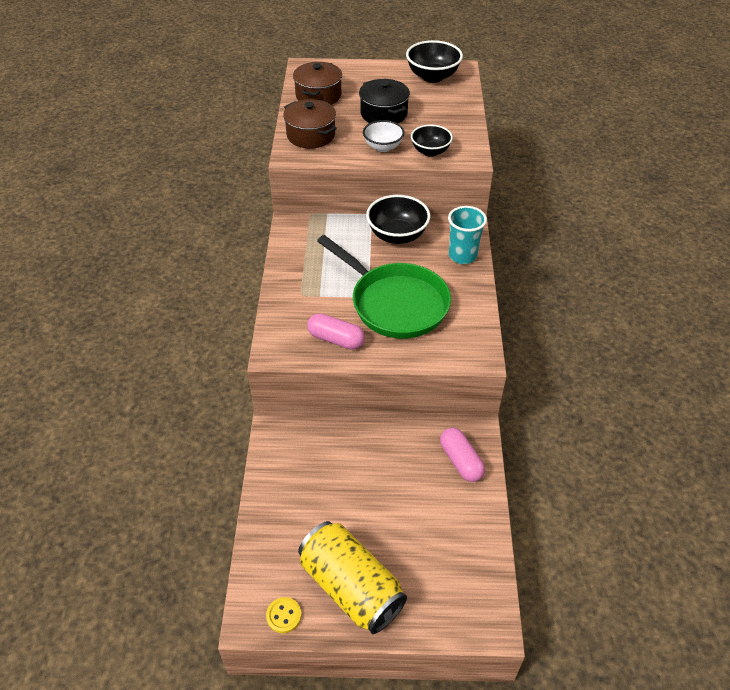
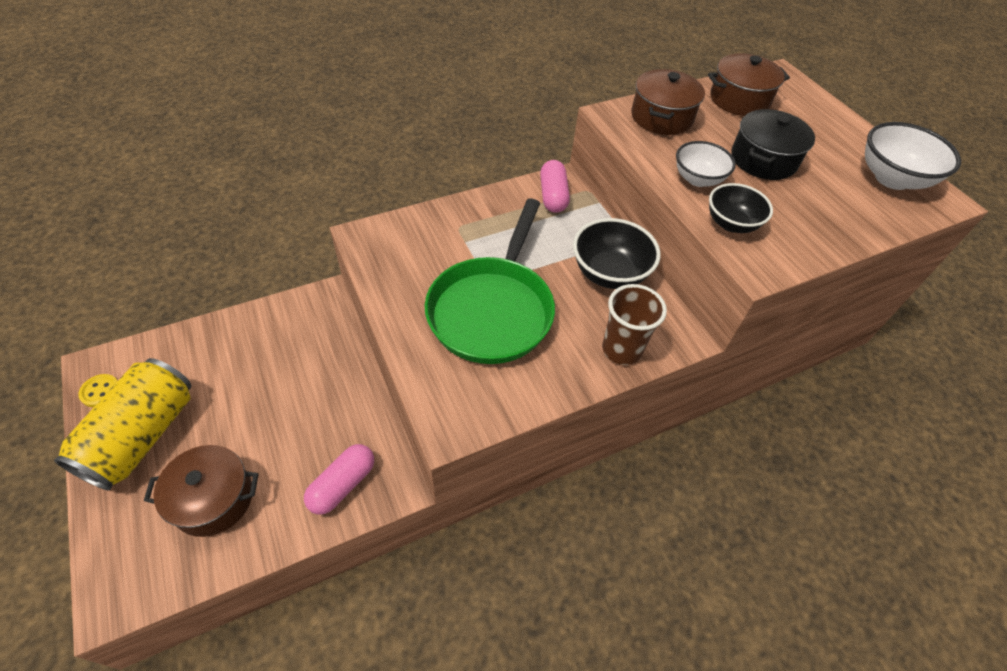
camera: 60 degrees right, 5 degrees up
(336, 339) = (406, 278): pink capsule -> pink capsule (553, 196)
(432, 76) = (892, 178): black bowl -> white bowl
(436, 545) = (214, 499): none -> brown pot
(462, 256) = (621, 349): turquoise cup -> brown cup

